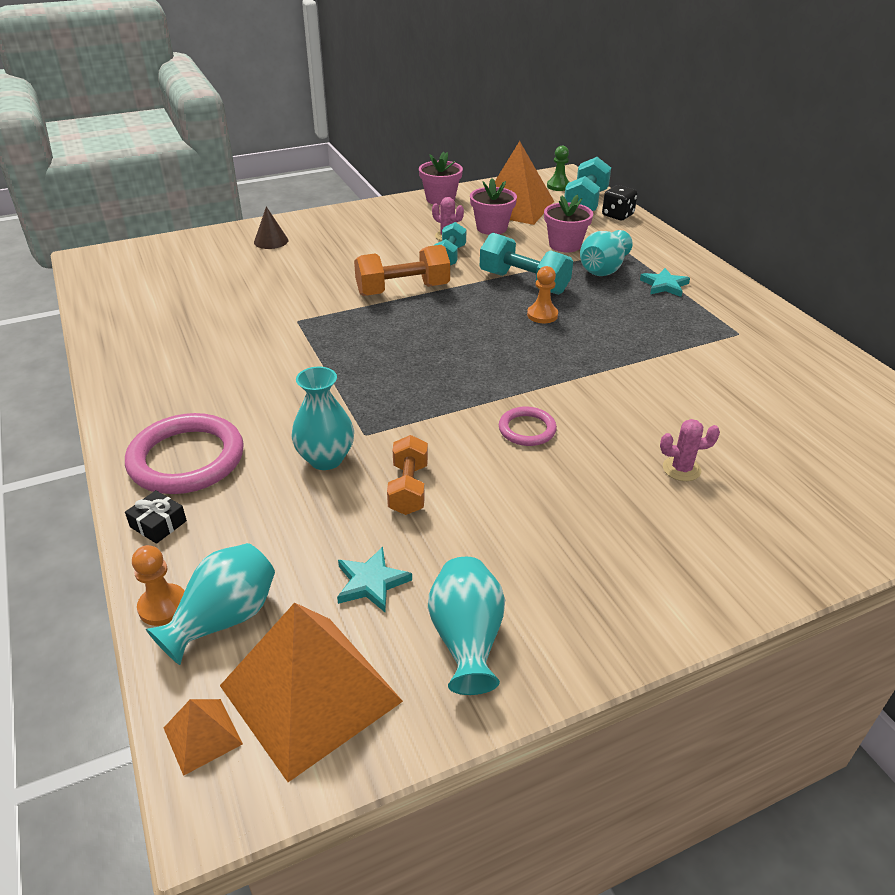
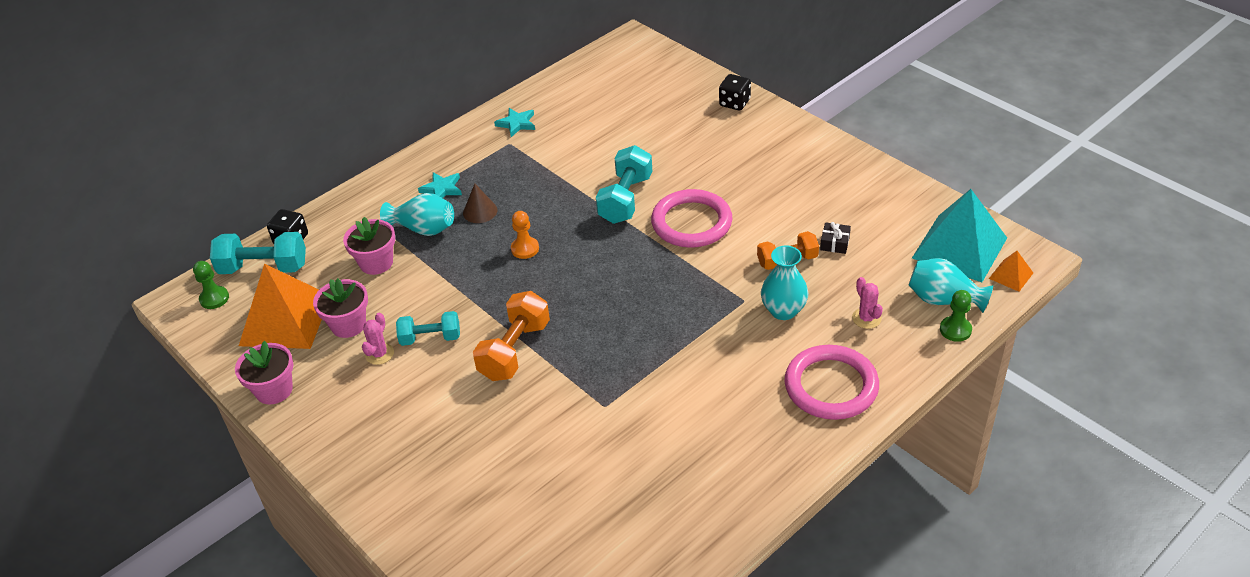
camera: 105 degrees left, 5 degrees up
(158, 524) = (899, 367): black gift -> black gift (834, 243)
(163, 606) = (955, 330): orange pawn -> green pawn
(271, 241) = (438, 506): brown cone -> brown cone (480, 211)
(310, 693) = (959, 247): orange pyramid -> turquoise pyramid
(371, 582) = (875, 251): turquoise star -> turquoise star (516, 124)
(403, 290) = (515, 350): orange dumbbell -> orange dumbbell turned 60 degrees clockwise
(466, 639) = (886, 204): turquoise vase -> none
(524, 283) = (468, 273): turquoise dumbbell -> turquoise dumbbell (625, 199)
(527, 429) = (691, 222): pink ring -> pink ring, size x1.88
(681, 469) = (694, 151): pink cactus -> pink cactus (866, 318)
(805, 544) = (734, 103): none -> black dice

